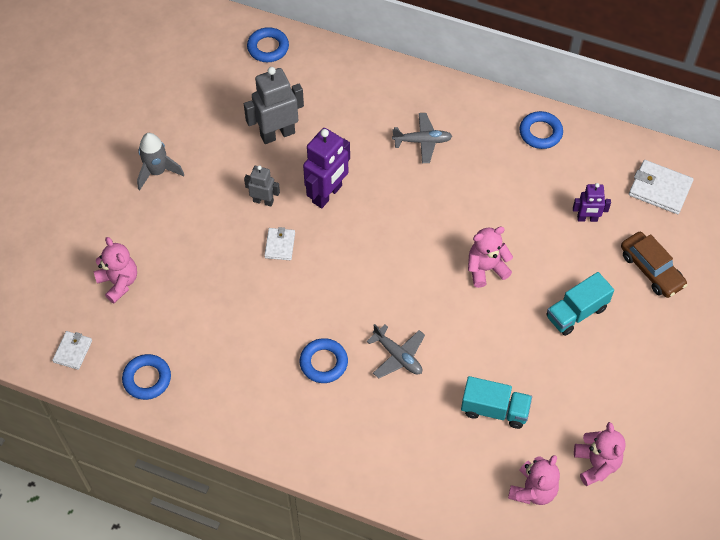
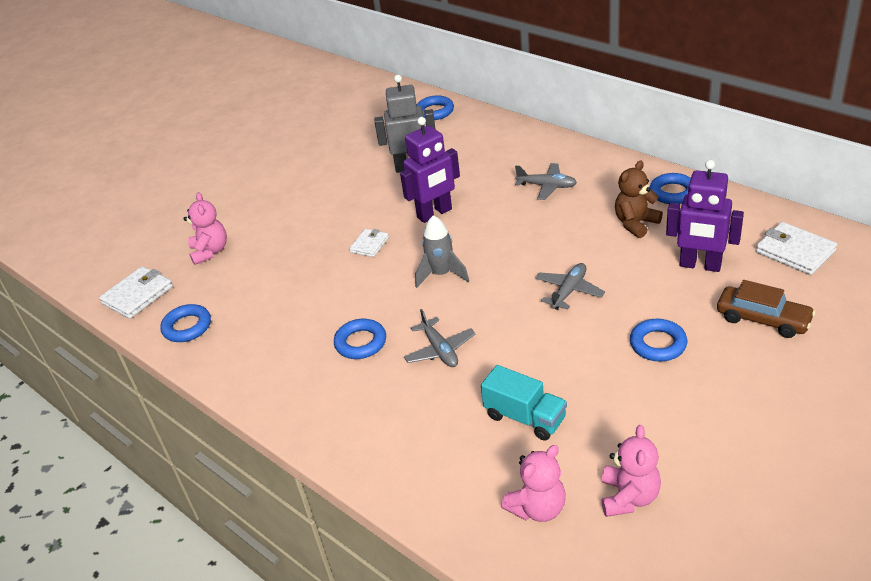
camera: 25 degrees right, 20 degrees down
(73, 351) = (138, 295): white wallet -> white wallet, size x1.64
(157, 172) = (291, 181): grey rocket -> grey rocket (441, 274)
(263, 201) = (372, 211): grey robot -> none
(486, 269) = (569, 291): pink teddy bear -> grey plane
(519, 177) = (635, 224): none -> brown teddy bear
(576, 312) = (658, 344): turquoise truck -> blue ring
(587, 218) = (700, 265): purple robot -> purple robot, size x1.74
(651, 270) = (763, 319): brown car -> brown car turned 45 degrees counterclockwise

